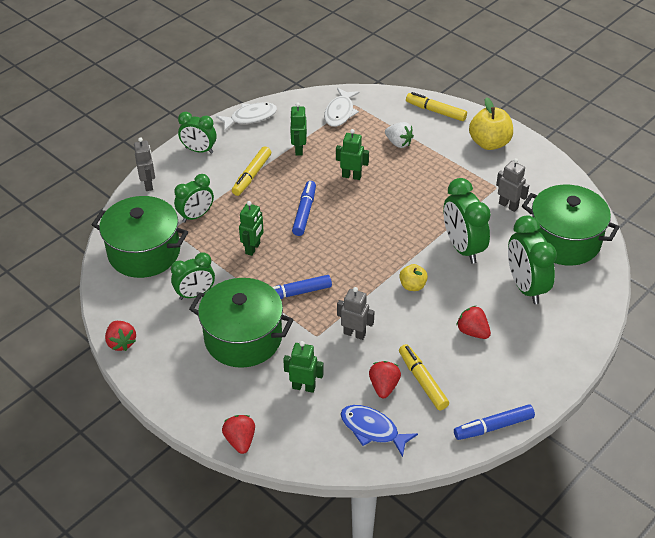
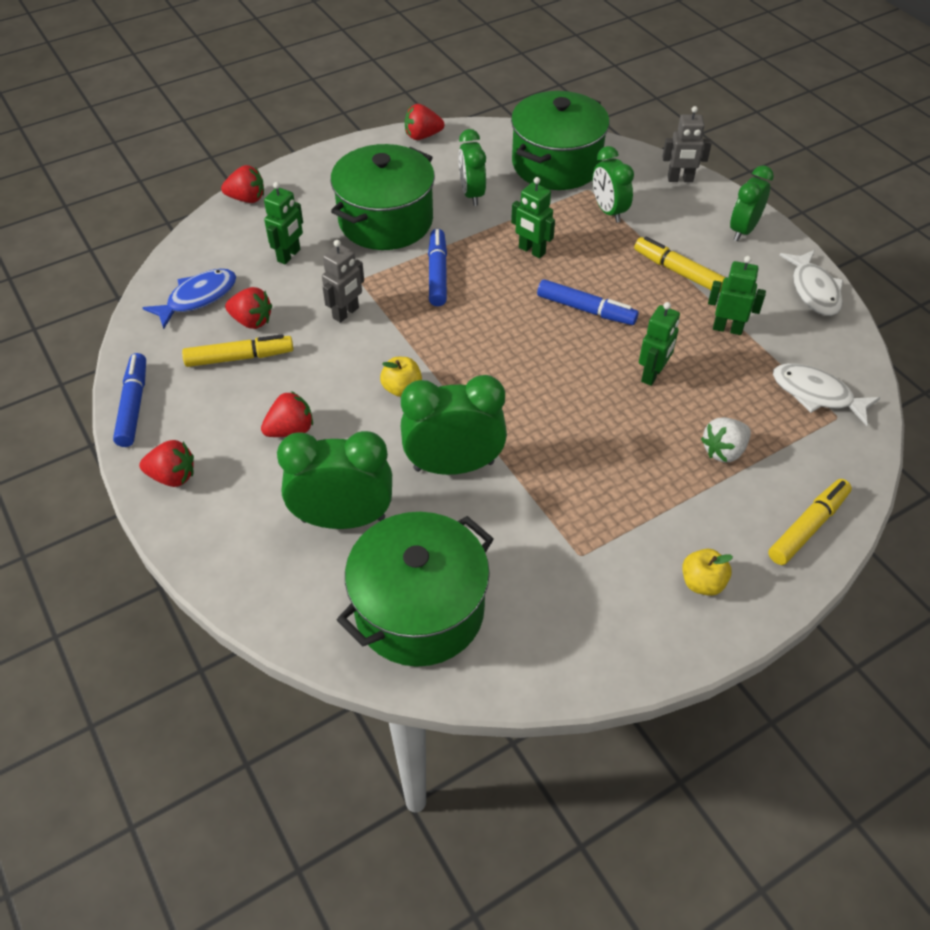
camera: 105 degrees right, 5 degrees up
(489, 143) = (702, 583): yellow apple -> yellow apple, size x0.57
(508, 205) = (529, 557): grey robot -> none
(539, 380) = (172, 476): none -> red strawberry

